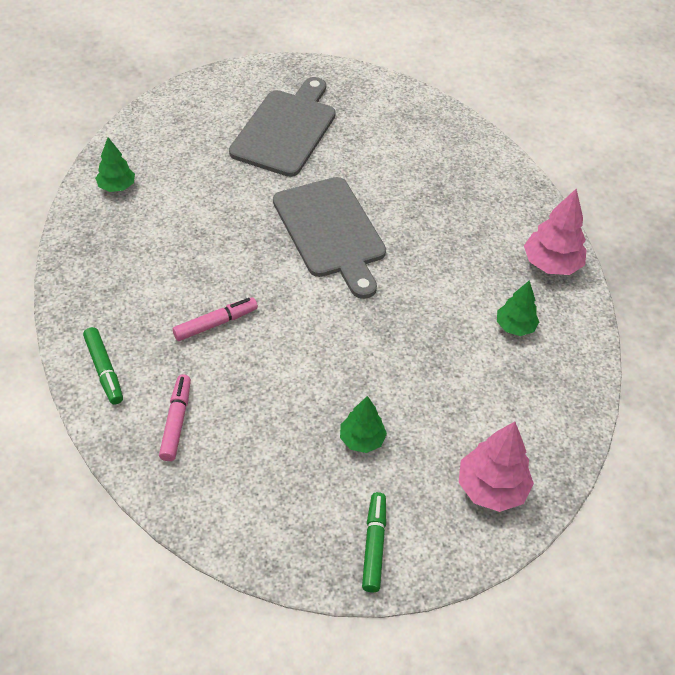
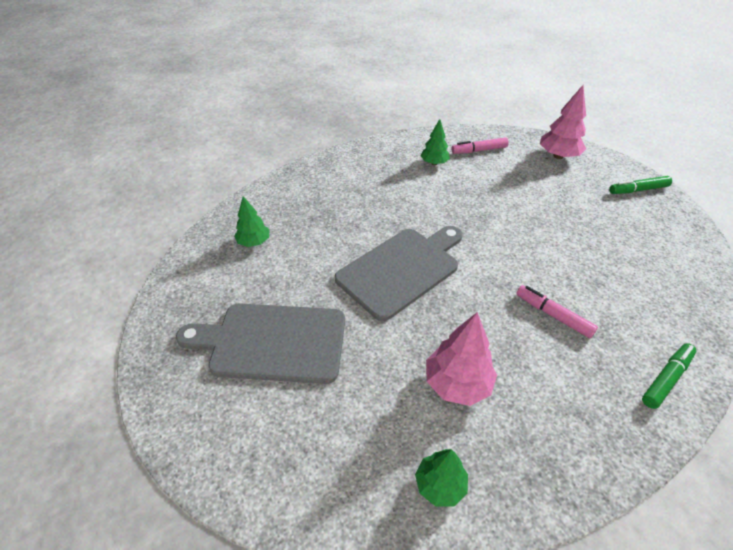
camera: 105 degrees left, 5 degrees down
(176, 421) = (659, 307): pink marker -> pink marker (479, 150)
(362, 439) = (577, 209): green tree -> green tree (254, 242)
(551, 264) = (368, 156): pink tree -> pink tree (457, 383)

